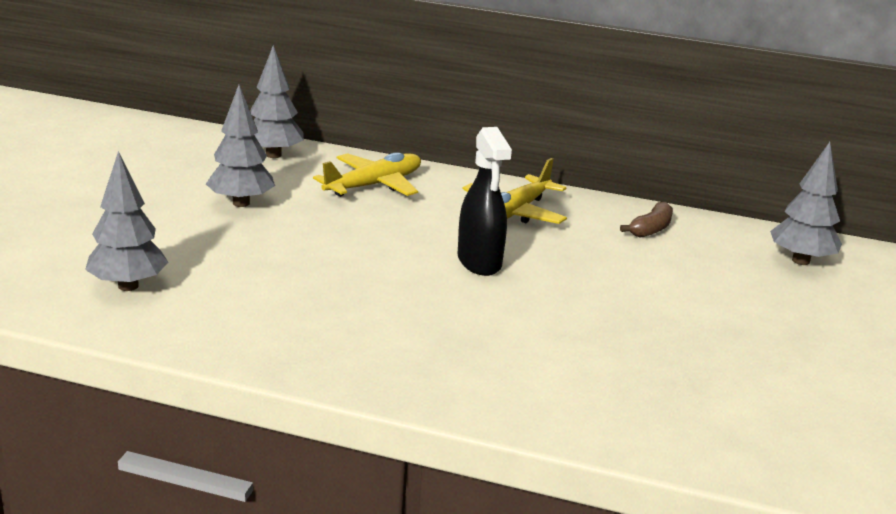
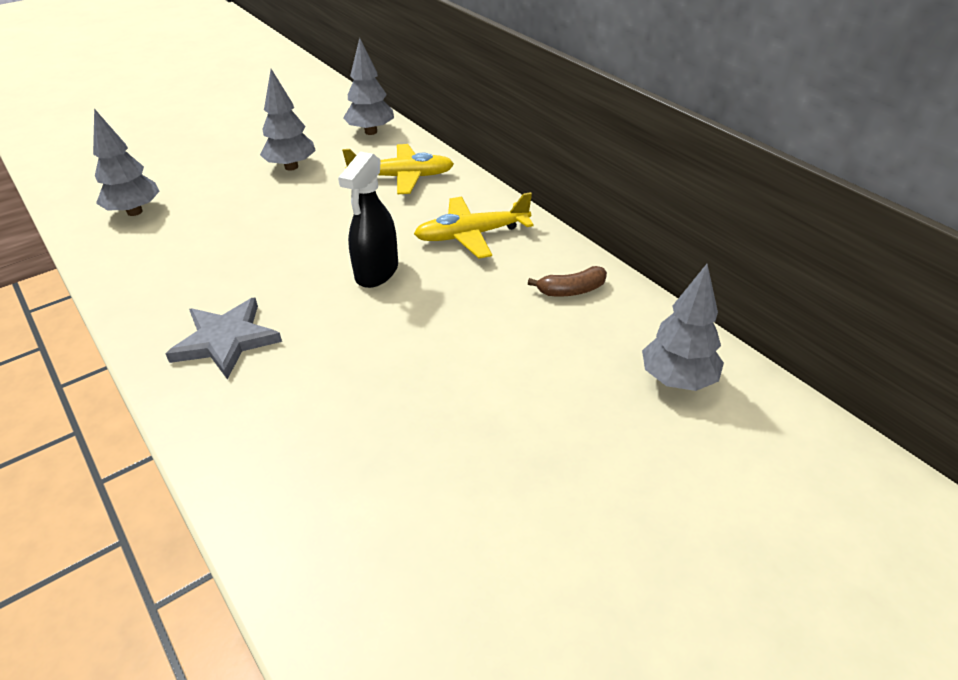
camera: 40 degrees right, 15 degrees up
(434, 351) = (226, 340): none -> grey star

